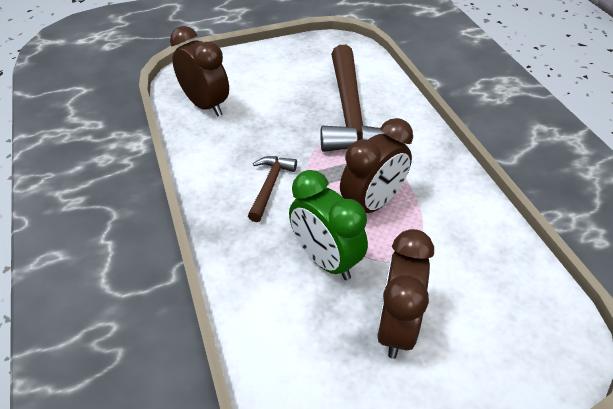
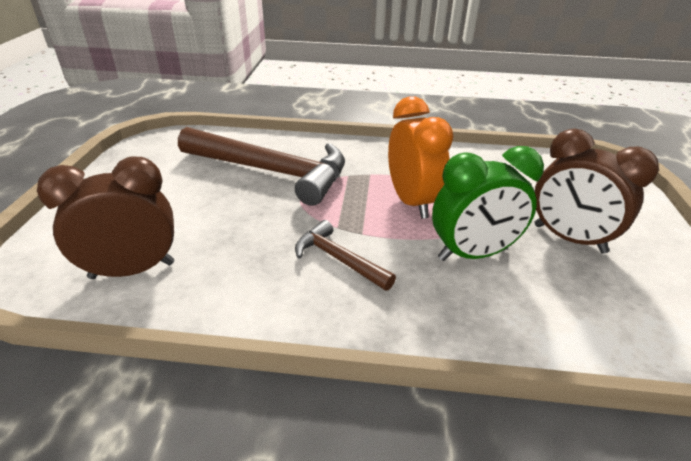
camera: 65 degrees left, 10 degrees down
(372, 204) = (412, 202): brown clock -> orange clock

